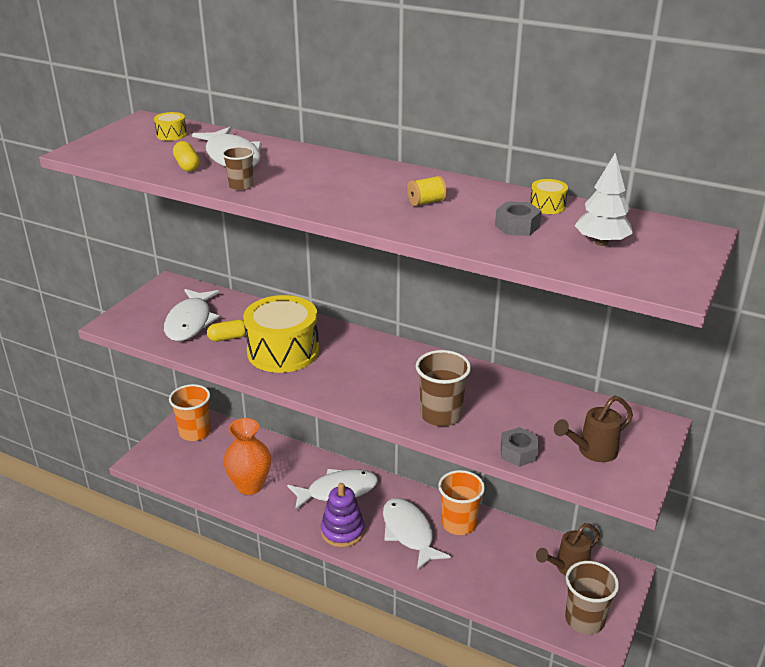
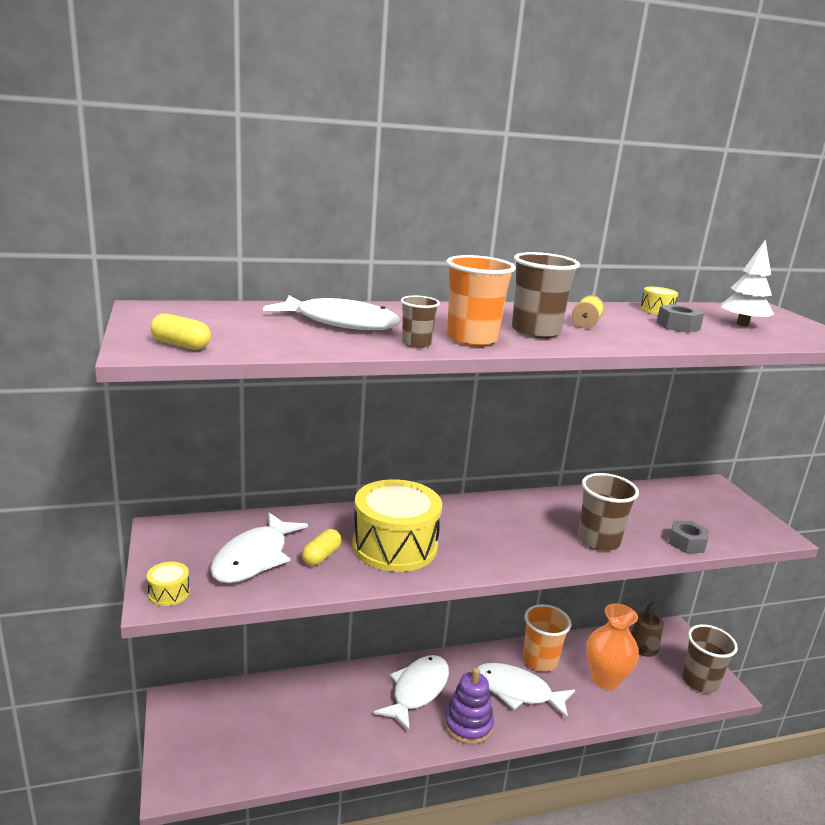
camera: 45 degrees left, 10 degrees down
(171, 135) = (221, 315): yellow drum -> yellow drum (169, 593)
(187, 165) = (315, 338): yellow capsule -> yellow capsule (181, 345)
(190, 322) = (254, 558): white fish -> white fish turned 60 degrees clockwise
(195, 432) = (202, 715): orange cup -> orange cup (472, 339)
(250, 485) = (332, 736): orange vase -> orange vase (605, 679)
(359, 198) = (535, 331): none -> brown cup
(592, 451) = (718, 520): brown watering can -> none

